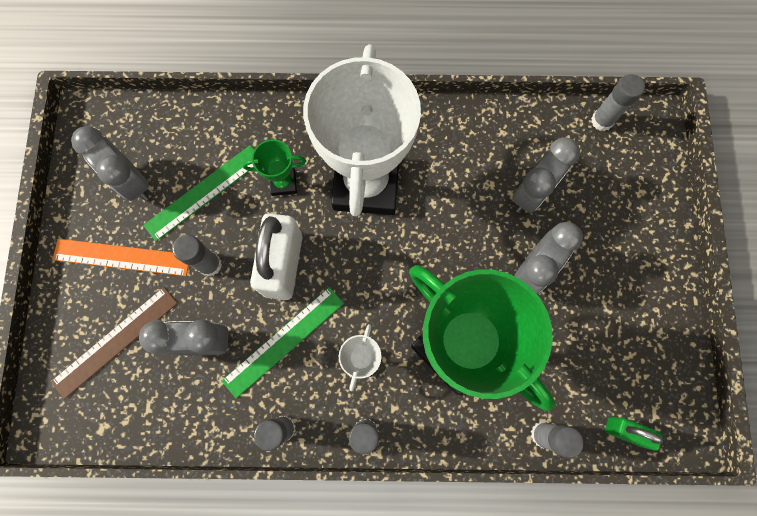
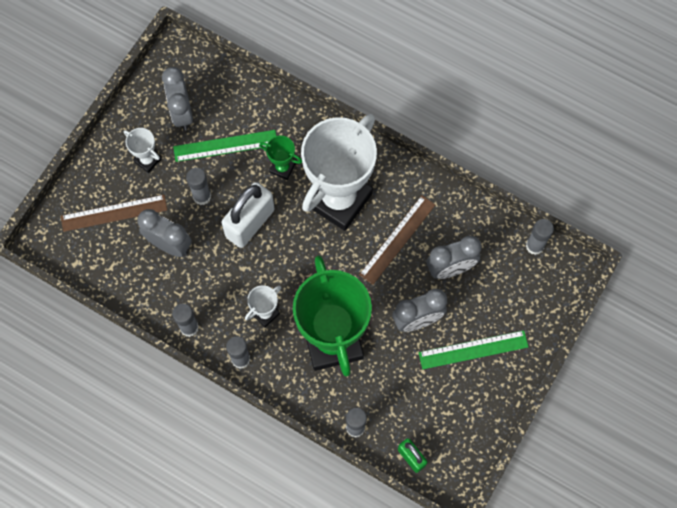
camera: 30 degrees right, 5 degrees down
(122, 257) = (147, 160): orange ruler -> white trophy
(283, 341) = (221, 273): green ruler -> green ruler (473, 349)
(456, 192) = (397, 239): none -> brown ruler

